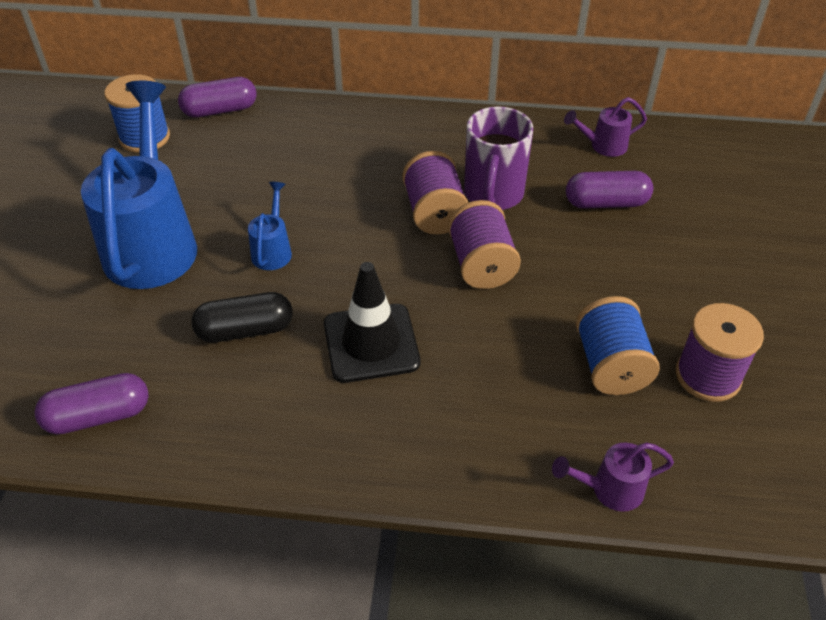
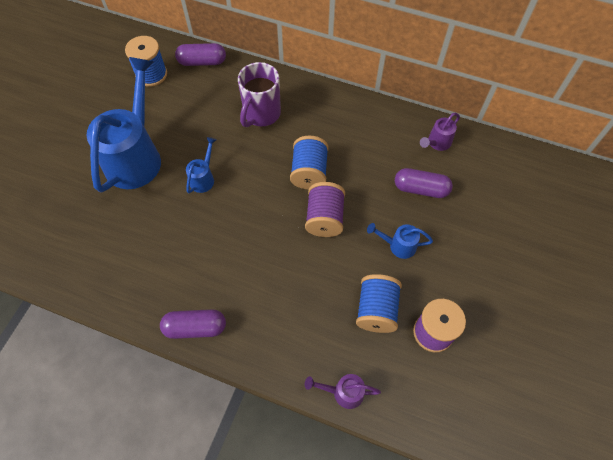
camera: 15 degrees right, 15 degrees up
(98, 416) = (78, 270): purple capsule -> purple capsule (195, 327)
(245, 330) = (171, 232): black capsule -> none
(371, 343) = (240, 258): black traffic cone -> none
(434, 213) = (309, 172): purple spool -> blue spool
(493, 195) = (350, 167): purple mug -> purple mug (261, 114)
(603, 146) = (437, 143): purple watering can -> purple watering can turned 45 degrees counterclockwise
(605, 277) = (398, 245): none -> blue watering can

